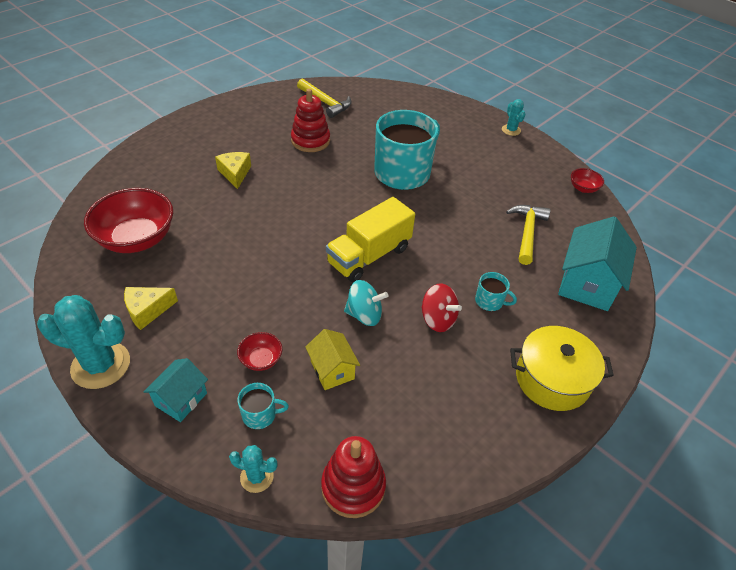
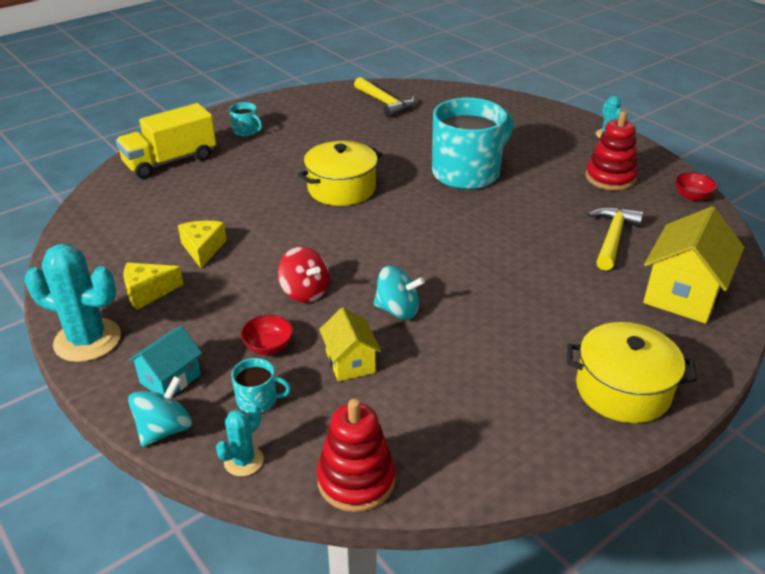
camera: 10 degrees right, 10 degrees down
(137, 239) = (148, 224): red bowl -> none
(184, 451) = (164, 429): none -> turquoise spinning top
(235, 173) = (269, 167): yellow cheese -> yellow cheese (203, 249)
(257, 477) = (243, 461): turquoise cactus -> turquoise cactus turned 75 degrees counterclockwise
(300, 193) = (341, 188): none -> yellow pot
(310, 141) = (361, 138): red stacking toy -> red stacking toy (610, 178)
(369, 256) = (413, 252): yellow truck -> yellow truck (170, 161)
(437, 319) = (486, 320): red spinning top -> red spinning top (305, 292)
(490, 301) = (554, 305): turquoise mug -> turquoise mug (246, 131)
(587, 284) = (683, 294): turquoise house -> yellow house

